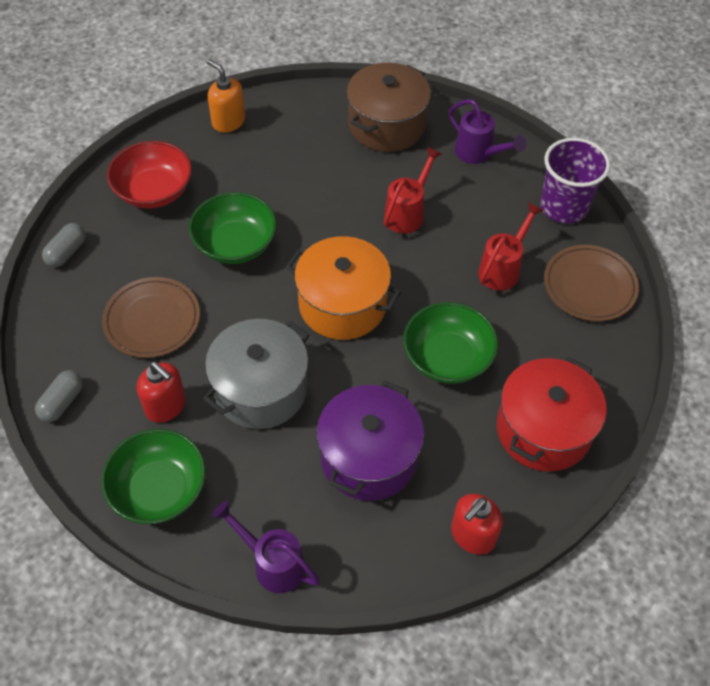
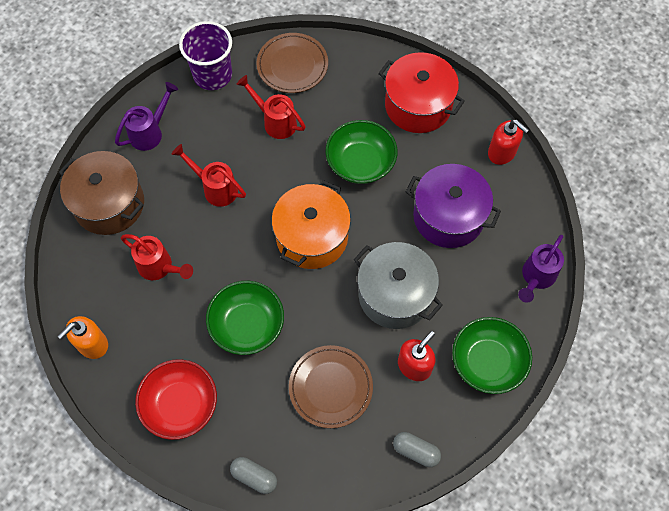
camera: 90 degrees left, 10 degrees up
(309, 169) = (160, 267): none -> red watering can

